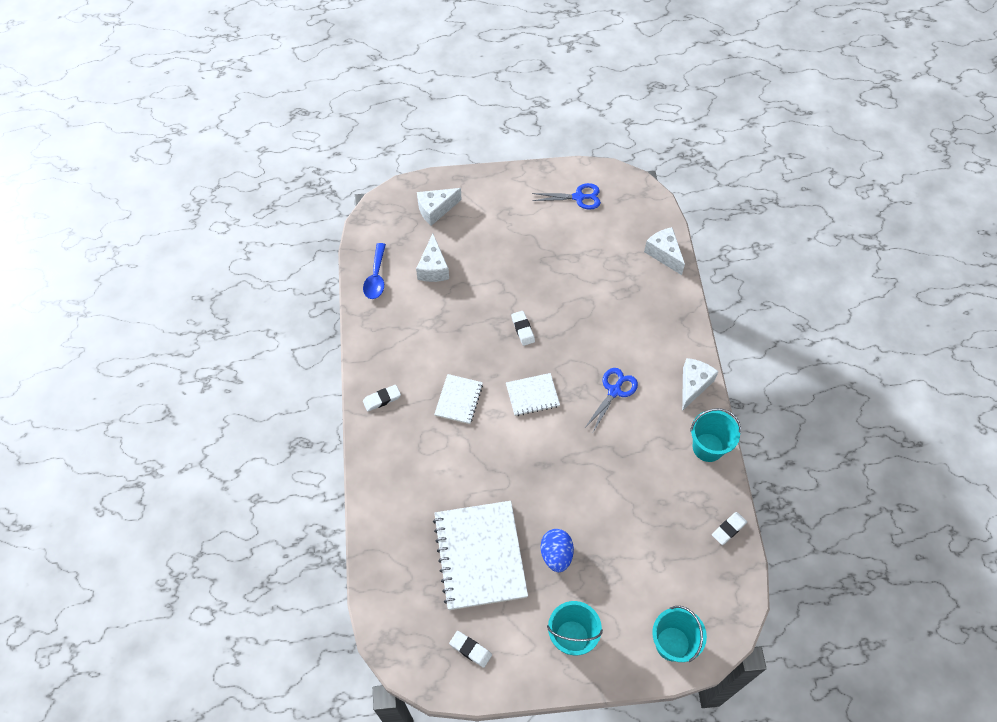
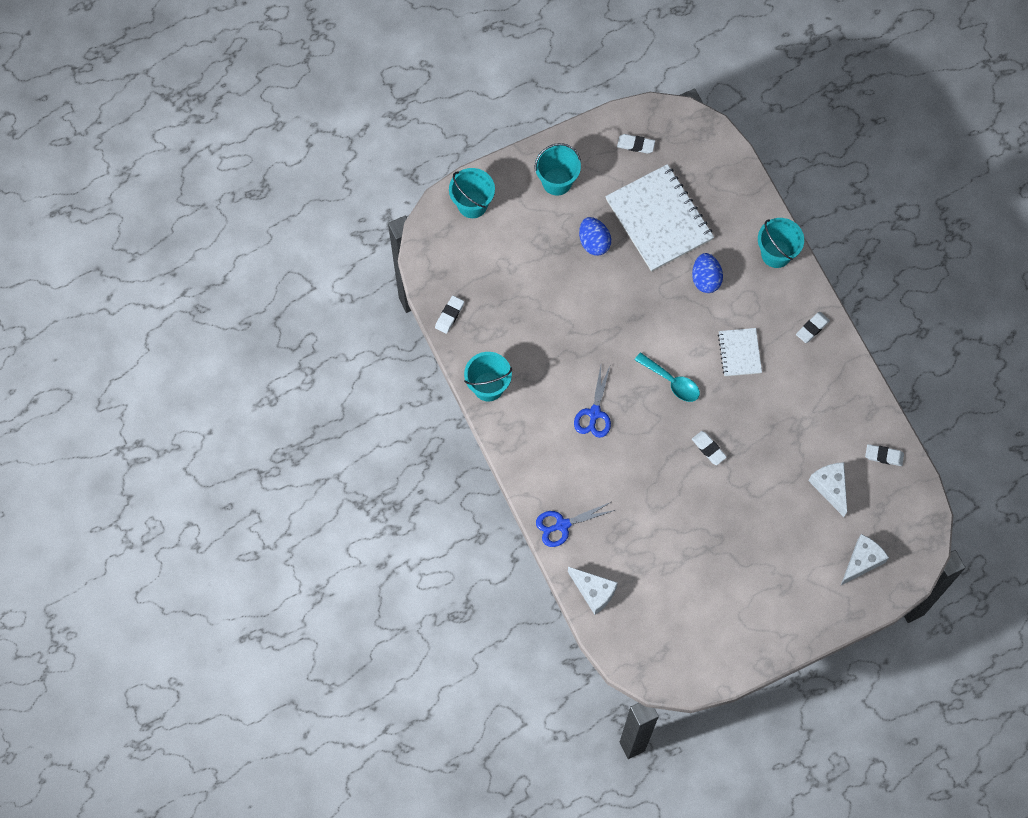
camera: 160 degrees right, 10 degrees up
(376, 277) = (884, 456): blue spoon -> white eraser
(380, 479) = (776, 254): none -> turquoise bucket
(459, 478) = (705, 279): none -> blue egg
(532, 395) = (671, 381): white notebook -> turquoise spoon
(578, 197) = (712, 635): blue scissors -> blue scissors (562, 525)
(693, 385) = (519, 446): white cheese -> none

